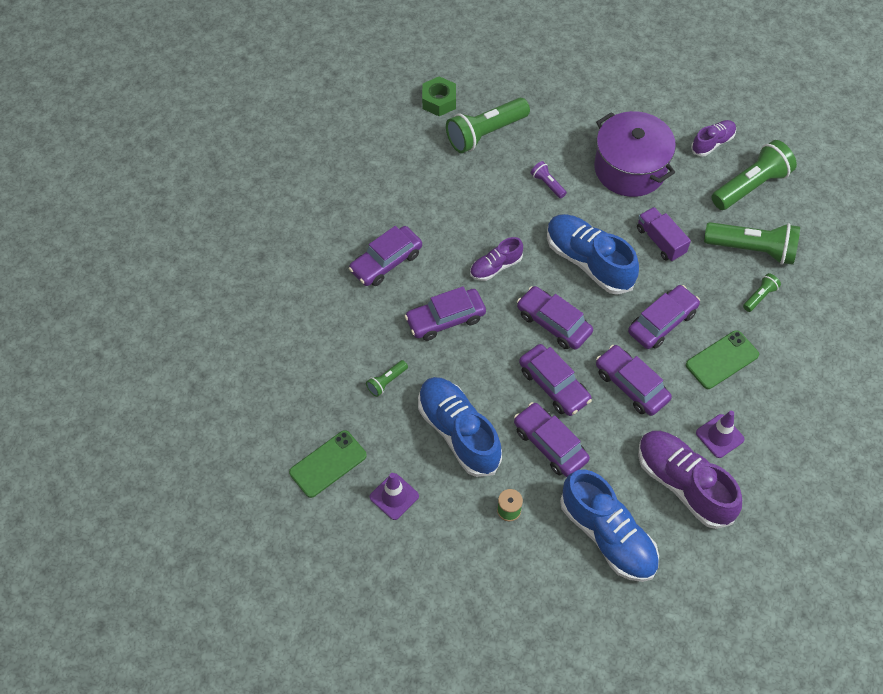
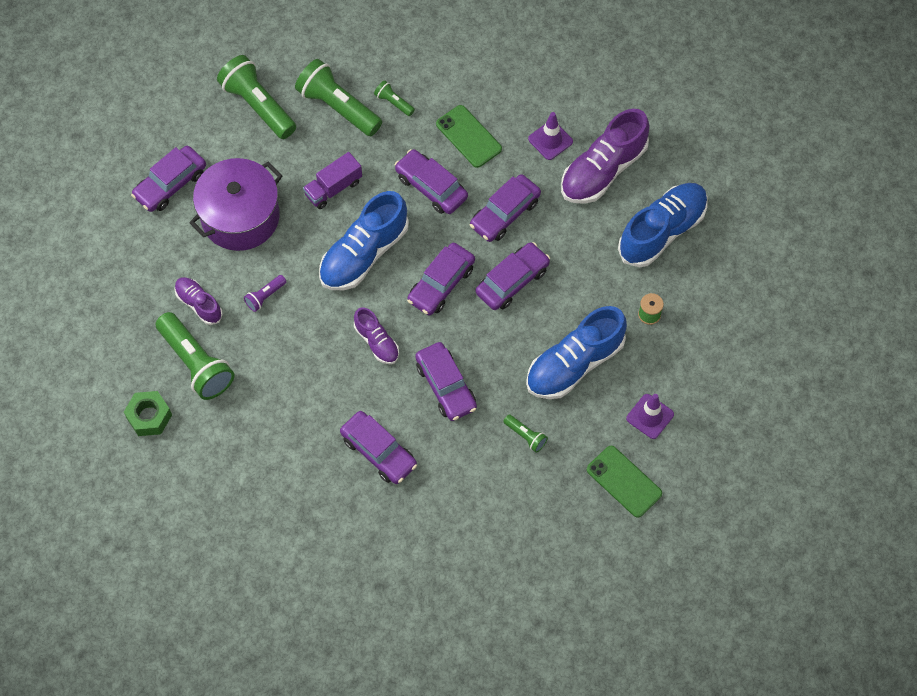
camera: 95 degrees left, 5 degrees up
(550, 444) = (577, 282): purple car -> purple car (170, 184)
(712, 143) = (202, 139): purple shoe -> purple shoe (199, 304)
(752, 249) = (338, 107): green flashlight -> green flashlight turned 60 degrees counterclockwise

